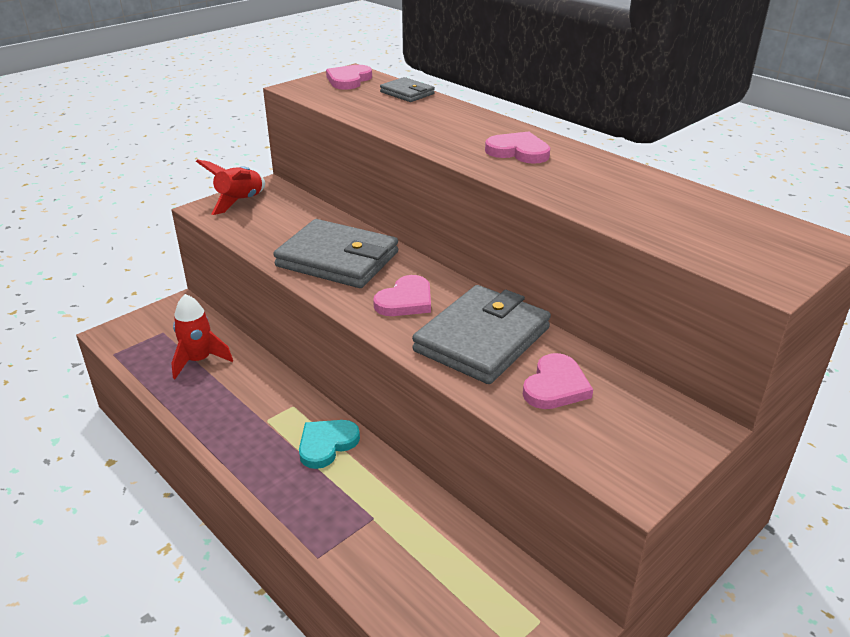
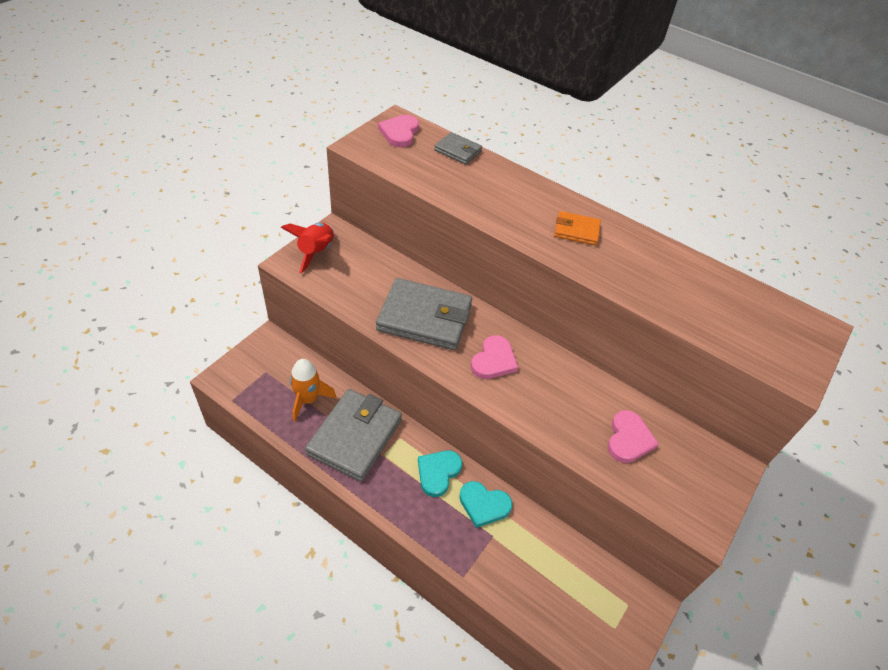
camera: 15 degrees left, 15 degrees up
(199, 360) = (308, 399): red rocket -> orange rocket
(373, 483) = (484, 505): none -> turquoise heart
(482, 339) = (563, 397): grey wallet -> grey wallet (355, 437)
(518, 151) = (576, 231): pink heart -> orange wallet

